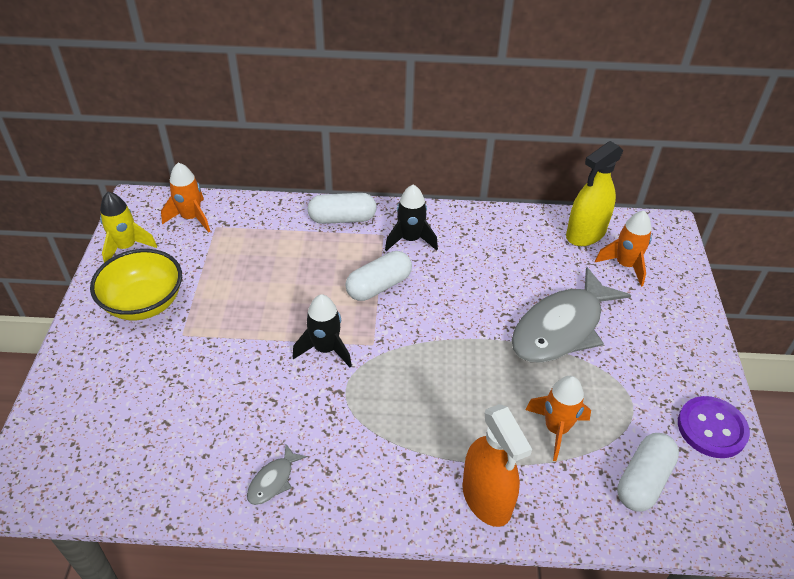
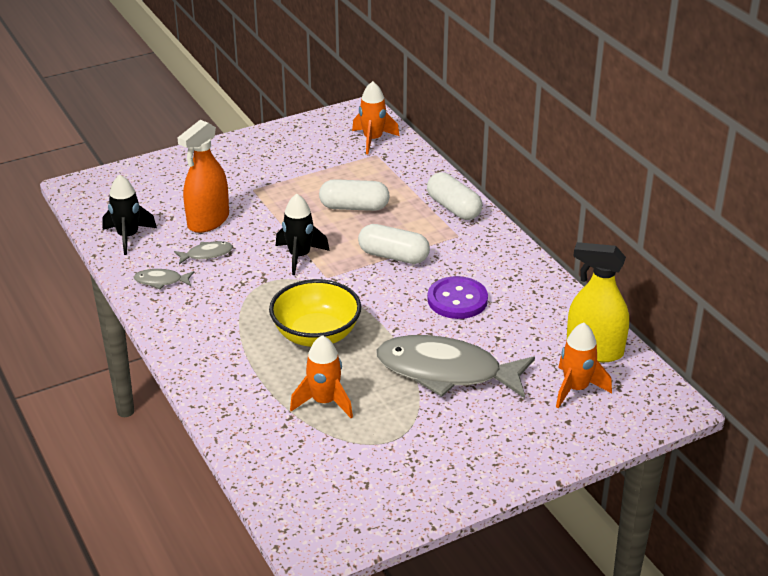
camera: 60 degrees right, 10 degrees down
(126, 247) = (312, 128): yellow rocket -> none
(144, 303) = (266, 160): yellow bowl -> yellow bowl (316, 335)
(259, 420) = (207, 254): none -> grey fish
(410, 239) = (468, 252): black rocket -> black rocket (128, 237)
(486, 498) = (224, 385): orange spray bottle -> orange spray bottle (208, 221)
(643, 480) = (311, 467): white capsule -> white capsule (354, 207)
(711, 428) = (408, 497): purple button -> purple button (457, 300)

